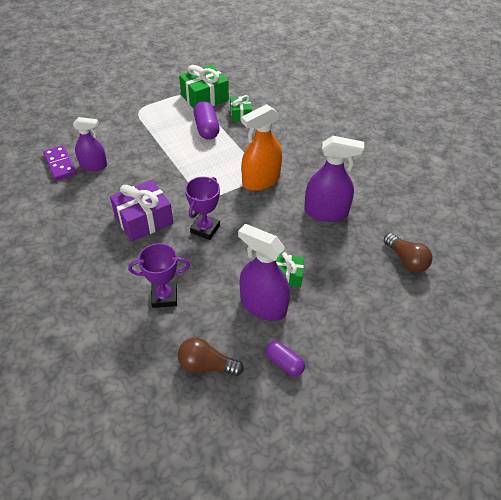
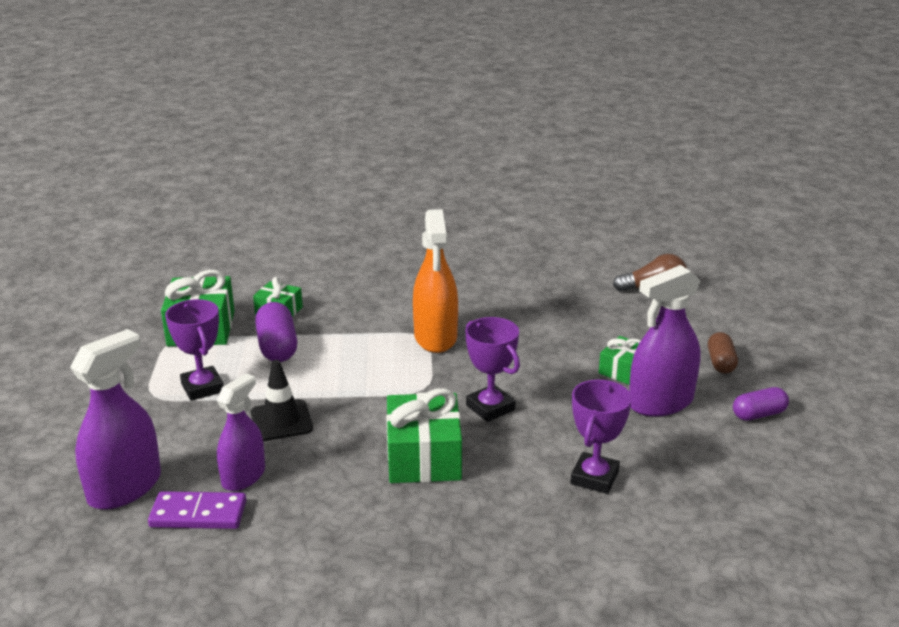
camera: 60 degrees left, 20 degrees down
(144, 158) = (281, 421): none -> black traffic cone
(144, 220) = (424, 457): purple gift -> green gift
(154, 121) = (202, 388): none -> purple trophy
(206, 129) = (277, 347): purple capsule -> purple capsule turned 60 degrees clockwise
(206, 365) = (733, 474): brown light bulb -> none
(326, 212) = (537, 311): purple spray bottle -> purple spray bottle (125, 488)
(335, 325) = (720, 363): none -> brown capsule

